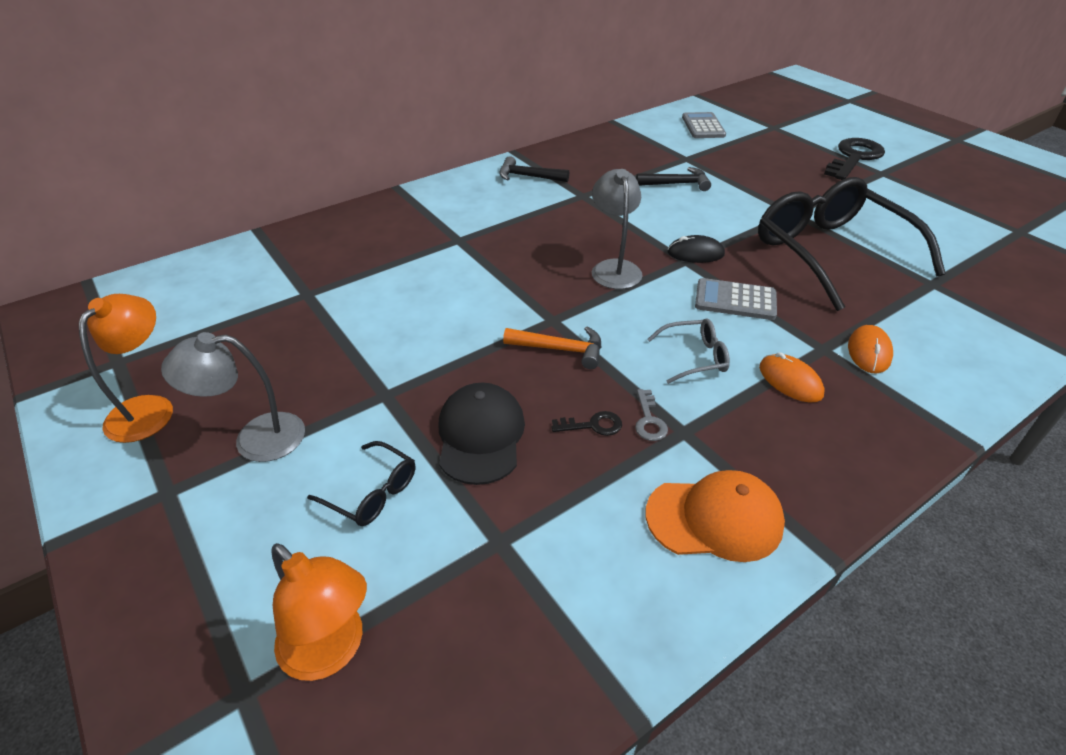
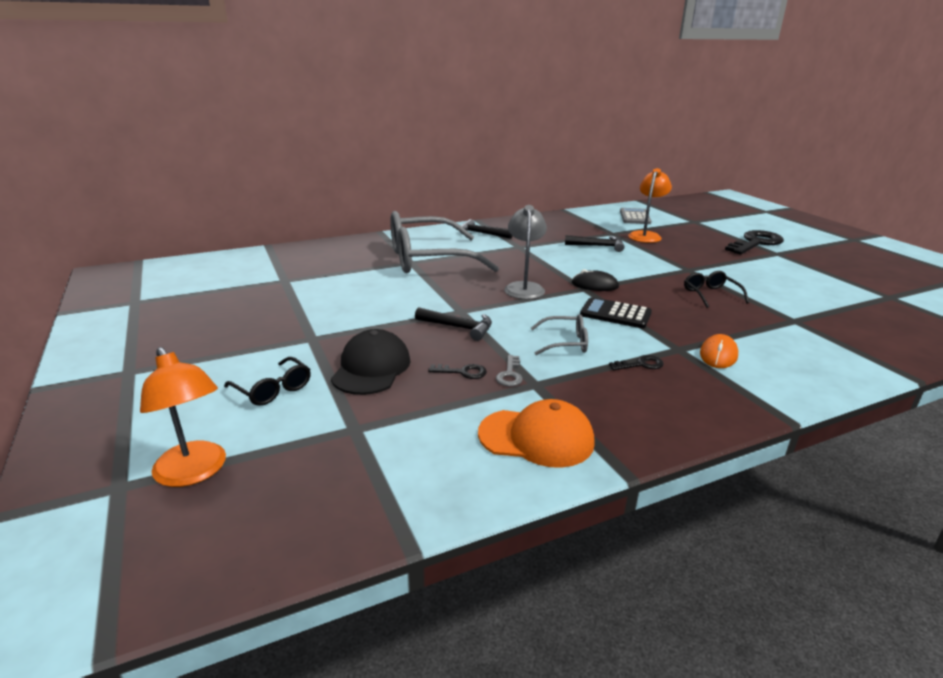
camera: 10 degrees right, 15 degrees down
(149, 408) = (141, 327): orange lamp -> orange lamp (646, 235)
(255, 439) = (205, 351): grey lamp -> none
(478, 232) = (427, 259): none -> grey glasses
(561, 349) = (459, 327): orange hammer -> black hammer
(735, 300) = (615, 314): grey calculator -> black calculator
(790, 381) = (640, 364): orange mouse -> black key
(830, 253) = (710, 294): black glasses -> black glasses, size x0.42

